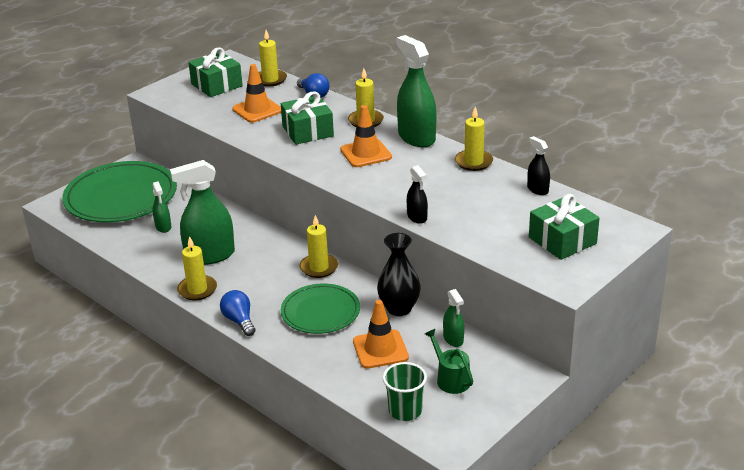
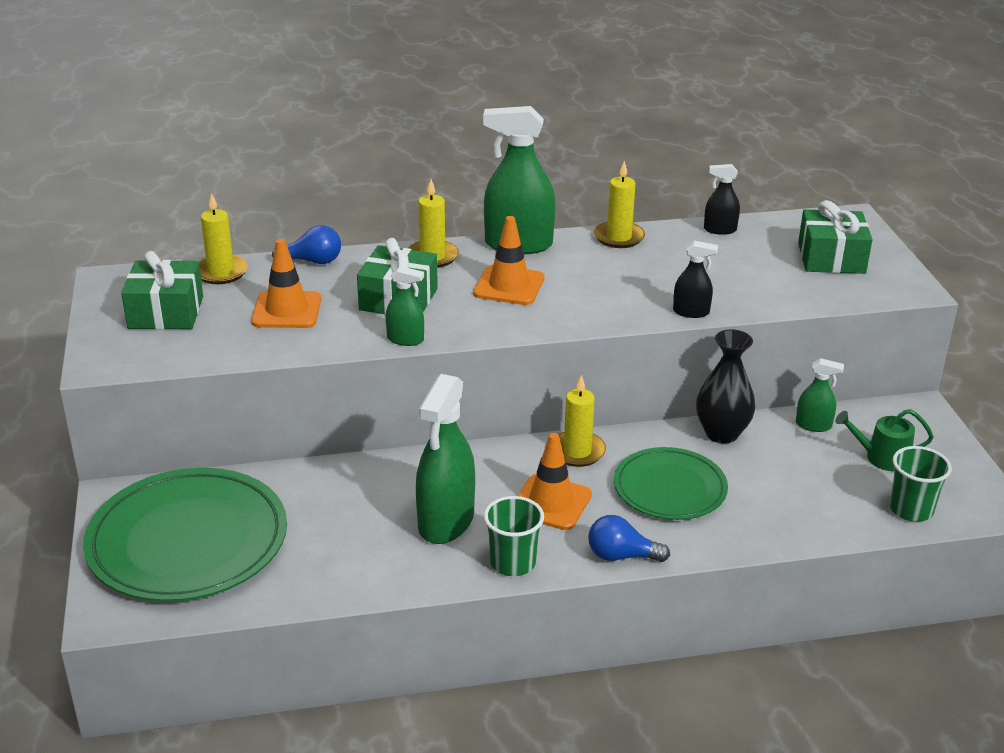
camera: 55 degrees left, 0 degrees up
(163, 227) = (323, 533): green spray bottle -> green spray bottle (405, 339)
(197, 290) = (513, 563): yellow candle -> green cup
(380, 349) = (785, 478): orange traffic cone -> orange traffic cone (551, 502)

